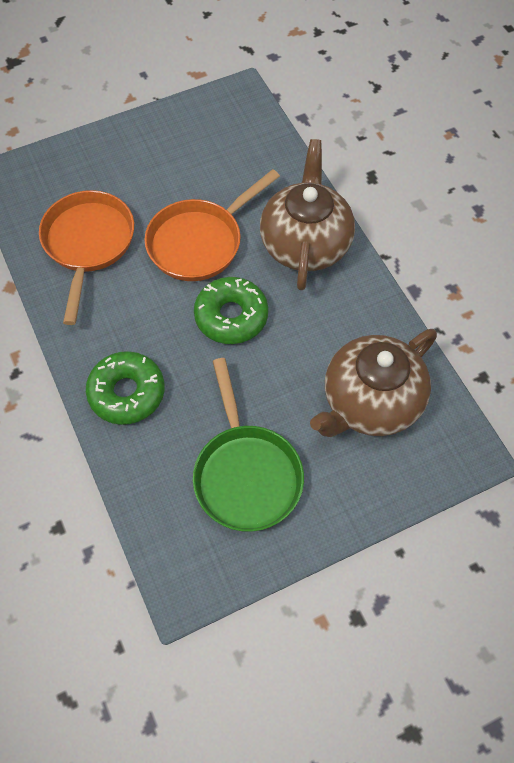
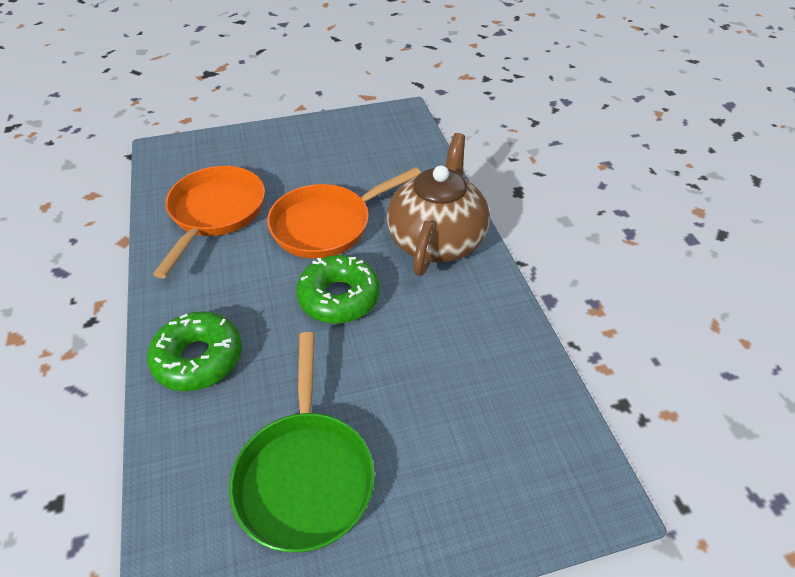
camera: 10 degrees right, 15 degrees down
(370, 402) = (478, 412): brown teapot -> none

